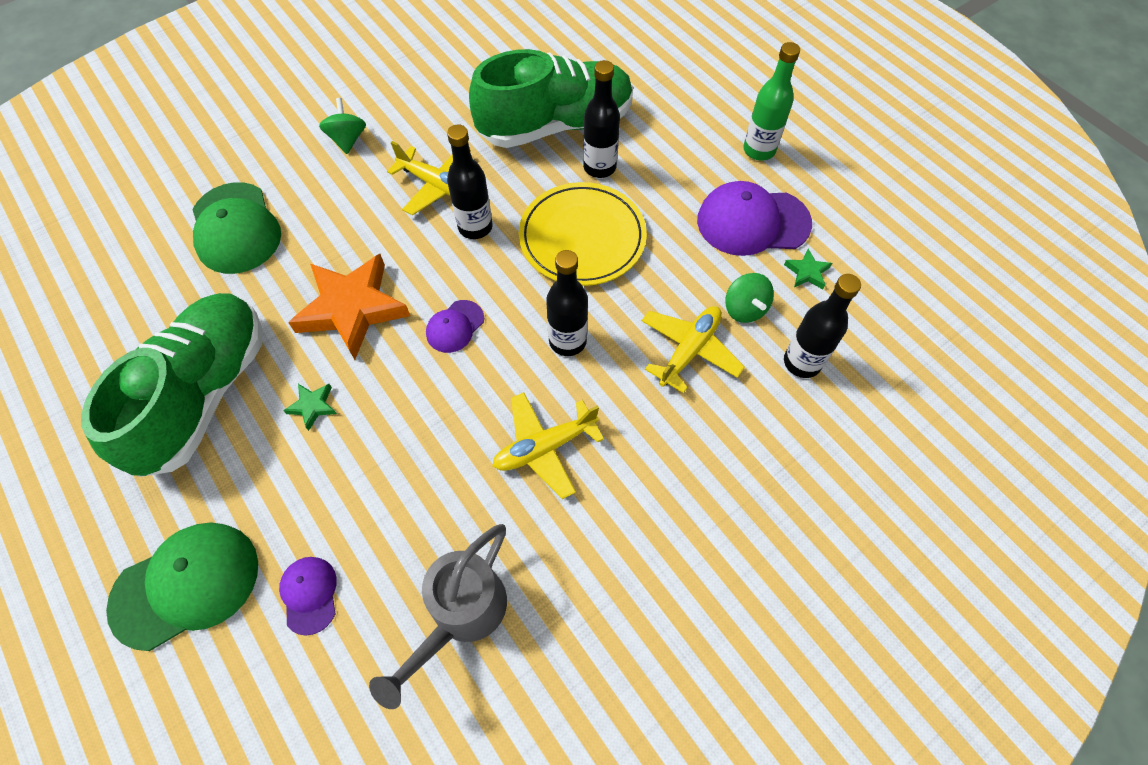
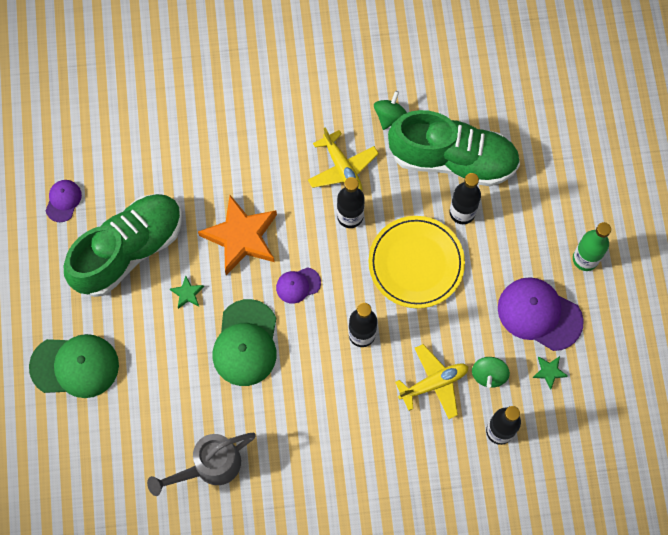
camera: 30 degrees right, 10 degrees up
(236, 228) = (195, 133): green cap -> green cap (246, 343)
(309, 594) = (136, 408): purple cap -> purple cap (63, 201)
(348, 139) = (301, 95): green spinning top -> green spinning top (389, 116)
(544, 447) = (308, 396): yellow plane -> none

